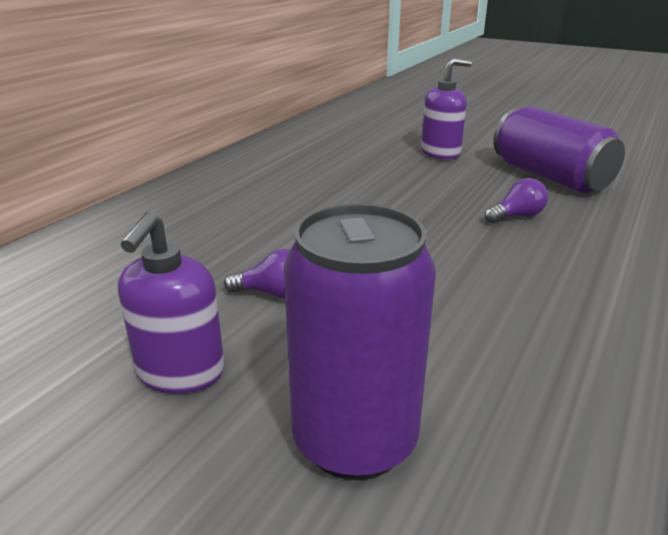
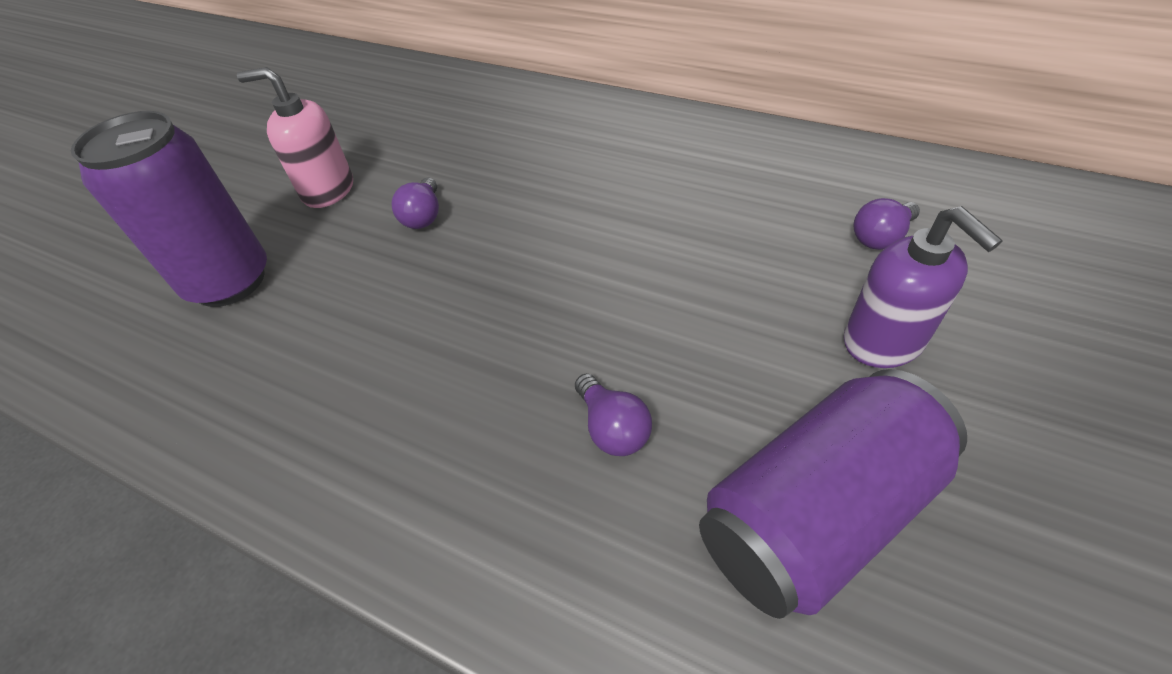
camera: 90 degrees right, 20 degrees up
(180, 372) = (328, 190): purple soap dispenser -> pink soap dispenser
(360, 143) = (880, 237): none -> purple light bulb

